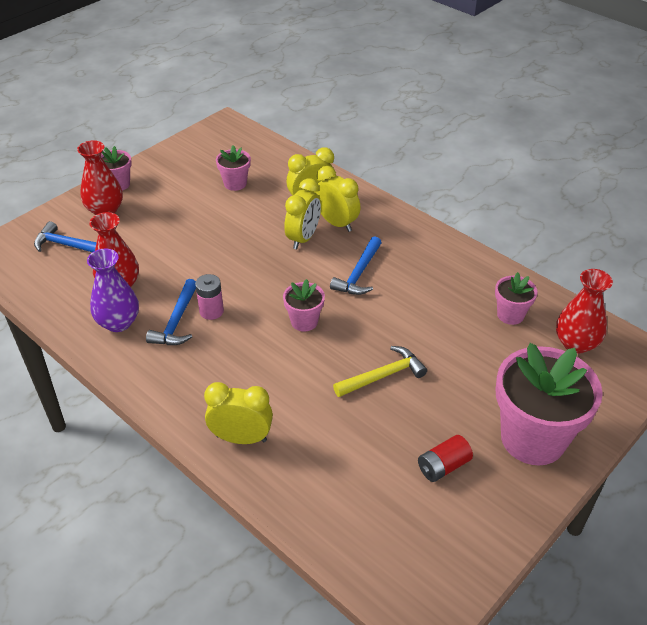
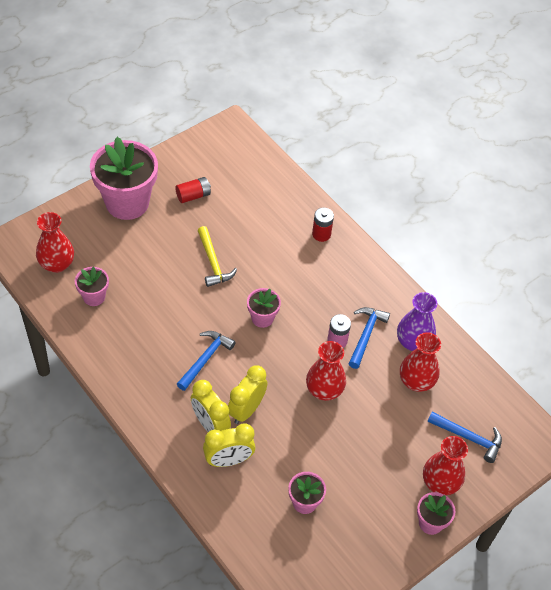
camera: 175 degrees left, 10 degrees up
(223, 264) = (324, 390): none -> red vase
(241, 438) = (321, 234): yellow clock -> red battery
(383, 376) = (213, 262): yellow hammer -> yellow hammer turned 90 degrees counterclockwise

